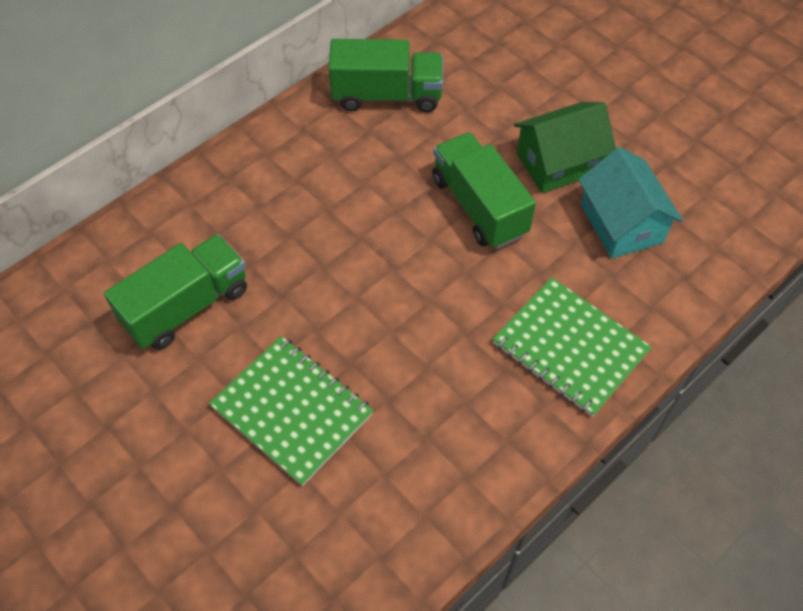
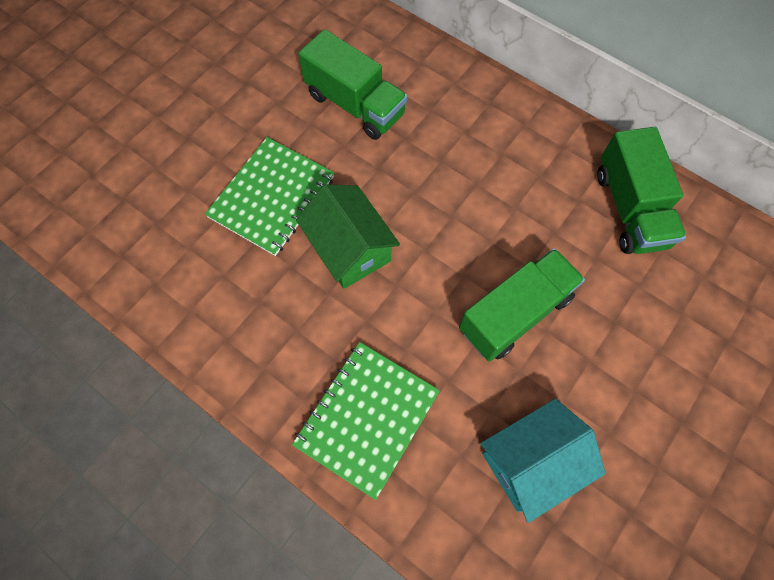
camera: 80 degrees right, 10 degrees up
(559, 163) = (595, 387): green house -> green house (349, 249)

